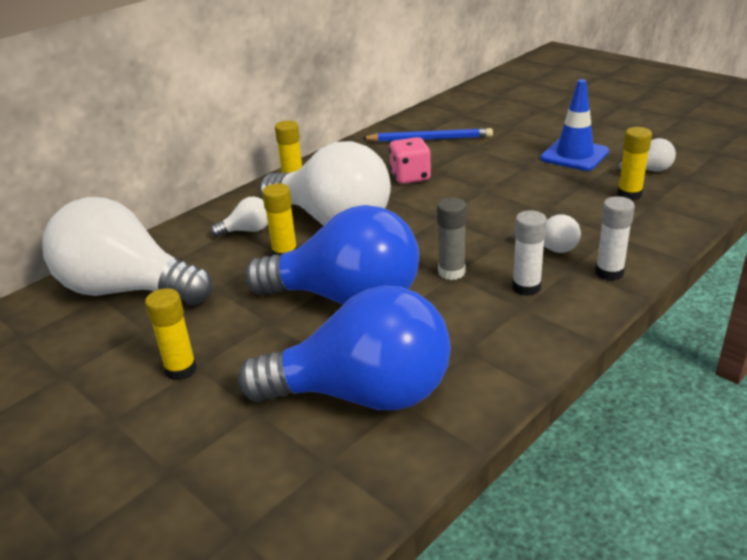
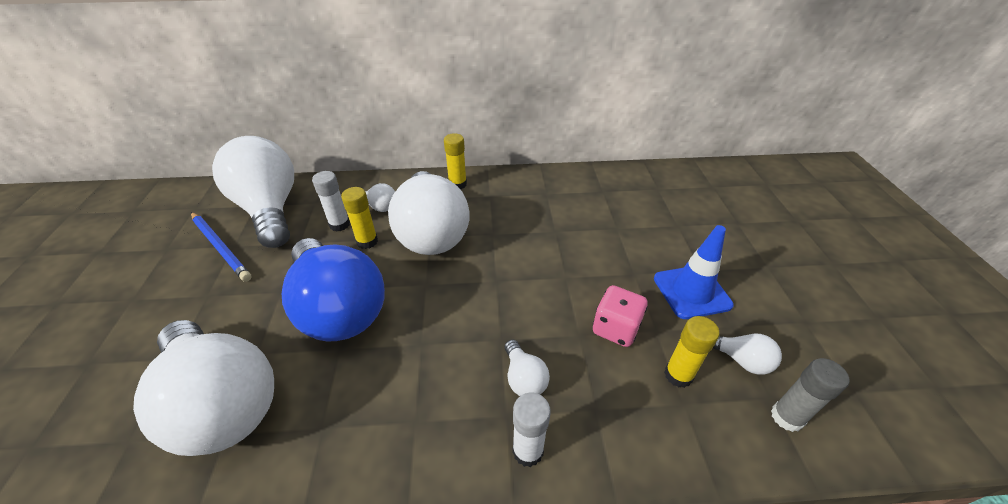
camera: 40 degrees right, 10 degrees up
(181, 370) = (199, 291): yellow glue stick -> none
(362, 394) = (223, 402): blue light bulb -> white light bulb
(410, 177) = (532, 227): pink dice -> pink dice (615, 328)
(430, 139) = (597, 199): blue pencil -> blue pencil (220, 247)
(451, 272) = (425, 340): grey glue stick -> grey glue stick (786, 417)
(526, 287) = (446, 404): white glue stick -> white glue stick (339, 224)

